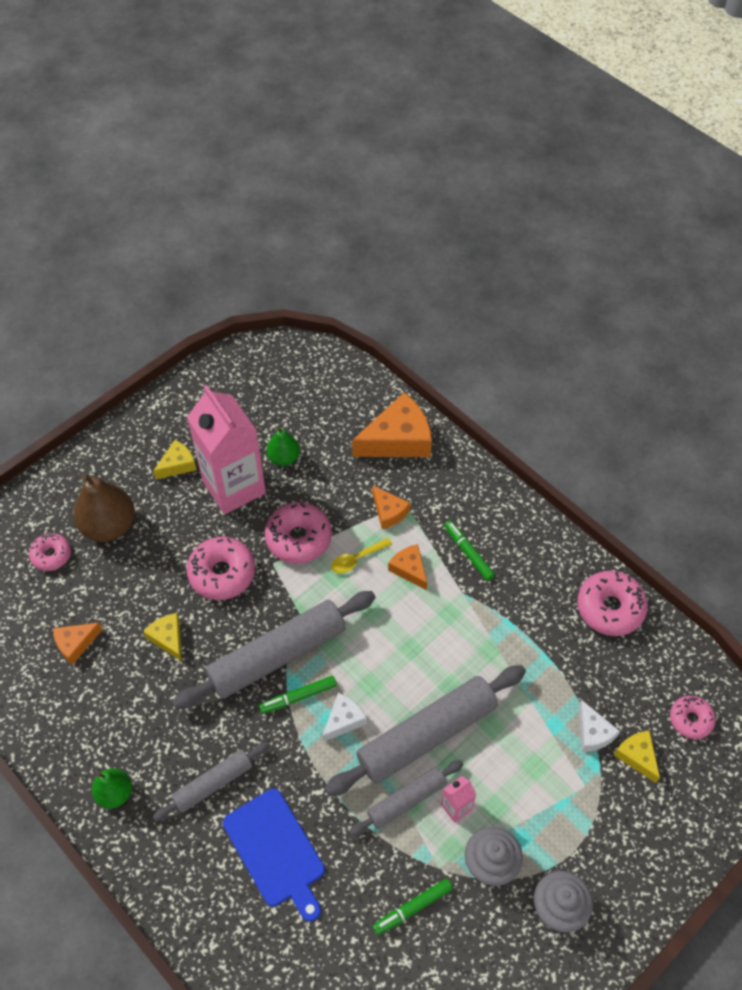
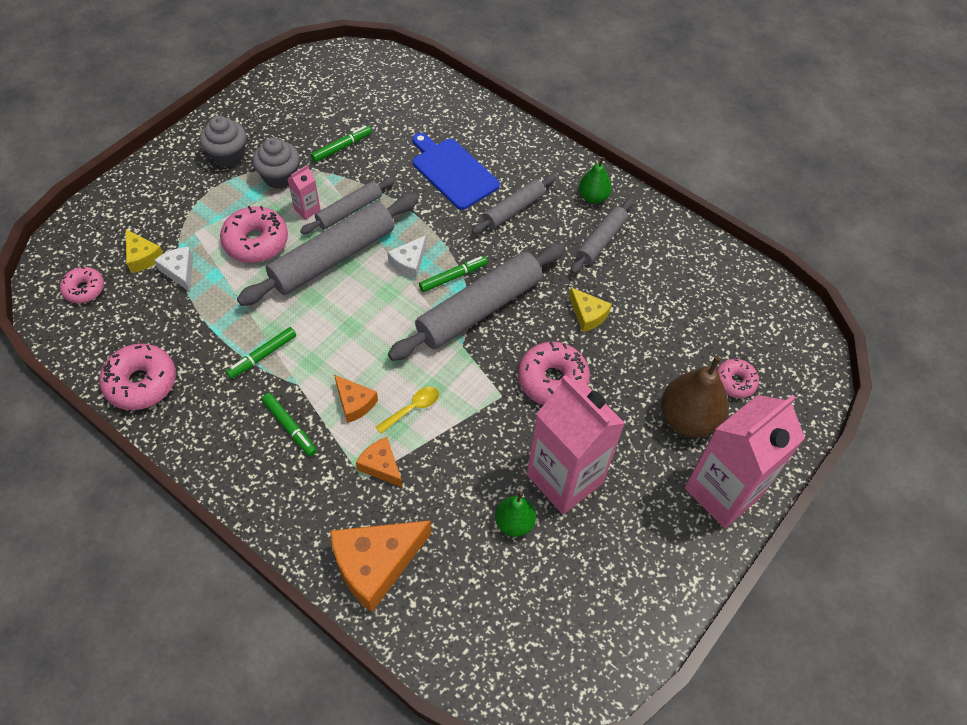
camera: 170 degrees right, 0 degrees up
(75, 644) = (673, 302): orange cheese -> none
(105, 464) = (723, 492): none -> pink carton
(125, 729) = (601, 240): none -> grey rolling pin
(177, 465) = (638, 500): yellow cheese -> none
(298, 538) = (479, 425): pink donut -> pink donut (256, 242)
(497, 625) = (262, 356): none -> green marker

